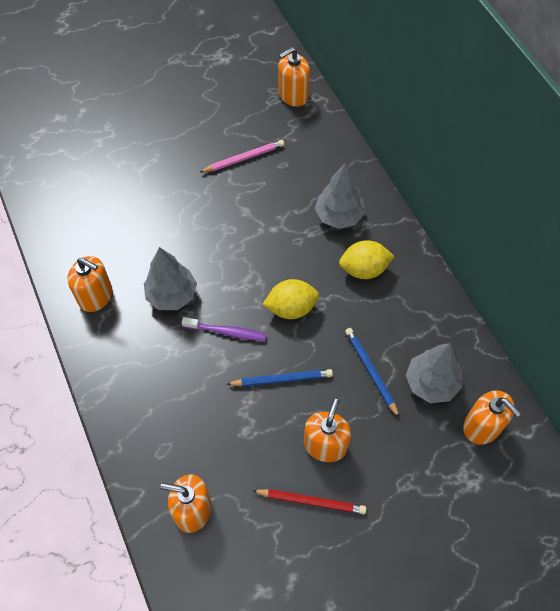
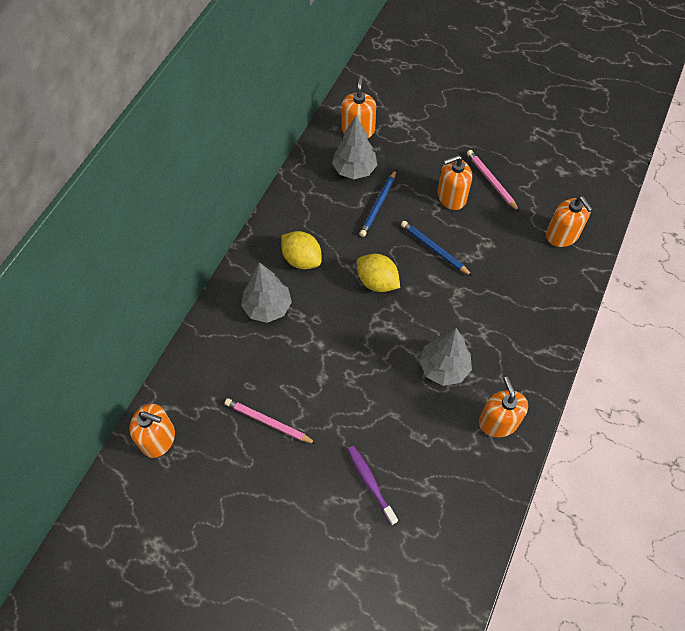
camera: 130 degrees left, 0 degrees up
(226, 332) = (435, 308): purple toothbrush -> purple toothbrush (370, 483)
(311, 501) = (491, 181): red pencil -> pink pencil

